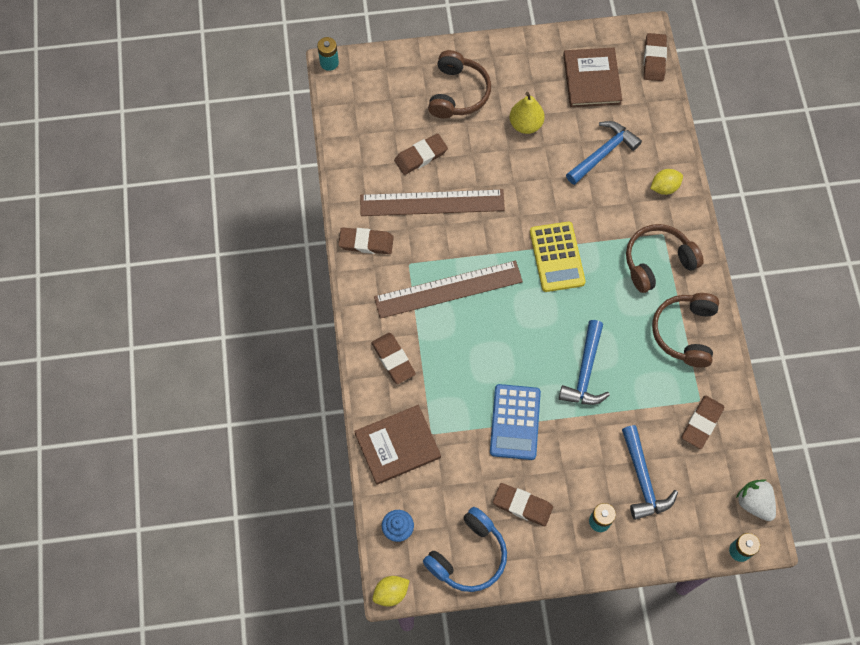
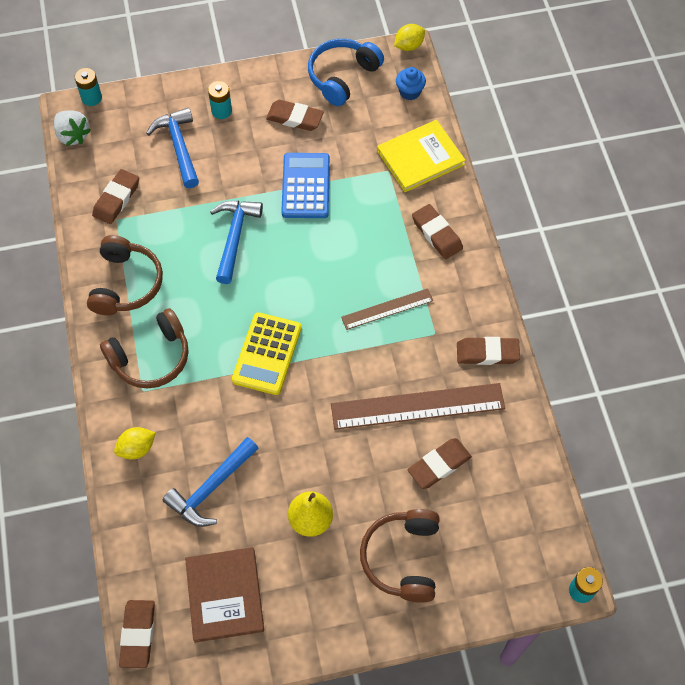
camera: 175 degrees right, 5 degrees down
(397, 445) = (420, 158): brown book -> yellow book
(448, 289) = (387, 309): brown ruler -> brown ruler, size x0.57
(557, 257) = (267, 354): yellow calculator -> yellow calculator turned 150 degrees counterclockwise

